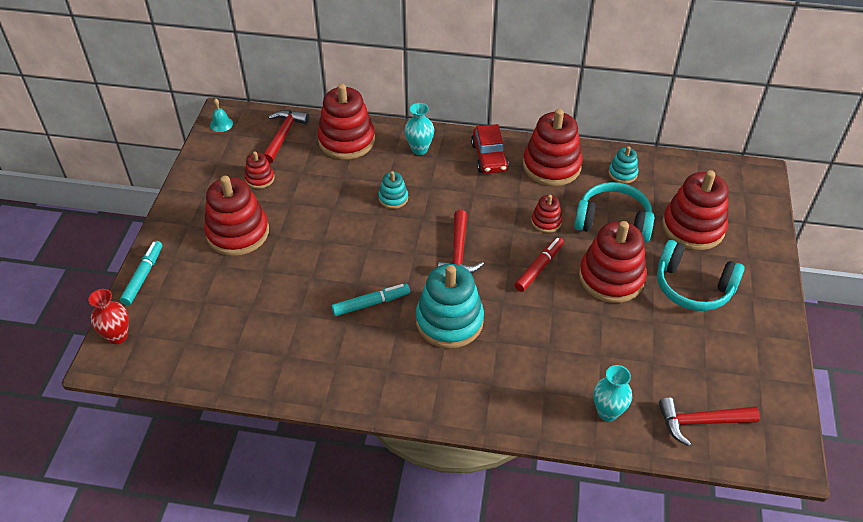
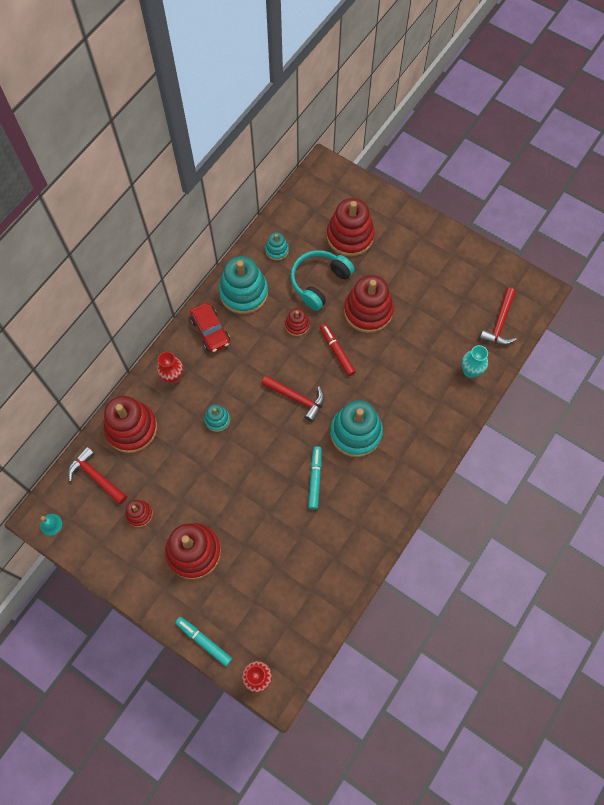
camera: 65 degrees left, 20 degrees up
(419, 149) = (173, 377): turquoise vase -> red vase
(489, 157) = (210, 331): red car -> red car turned 45 degrees clockwise
(551, 166) = (244, 293): red stacking toy -> turquoise stacking toy
(693, 287) = (399, 267): turquoise headphones -> none

